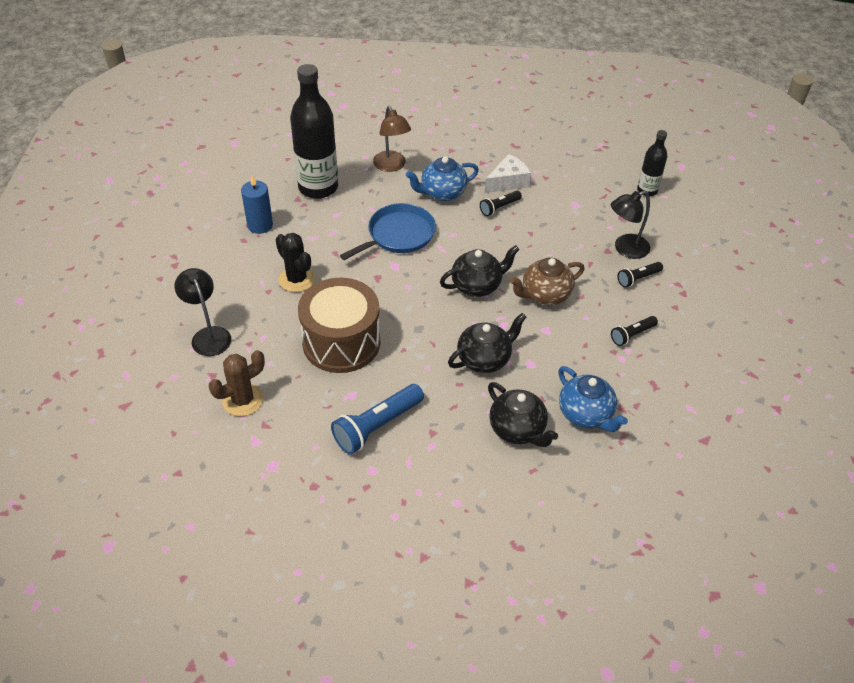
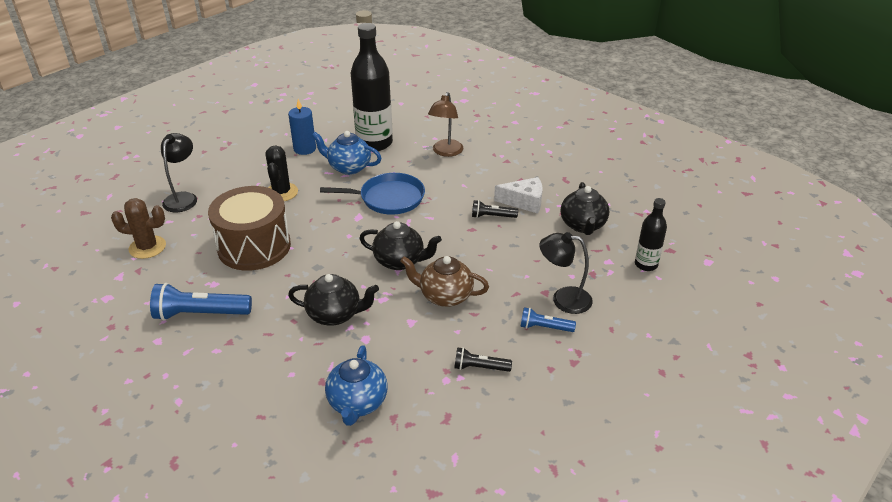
camera: 40 degrees right, 10 degrees down
(442, 193) = (460, 186): blue teapot -> blue teapot (348, 167)
(518, 430) = (290, 379): black teapot -> black teapot (583, 225)
(638, 278) = (544, 327): black flashlight -> blue flashlight

